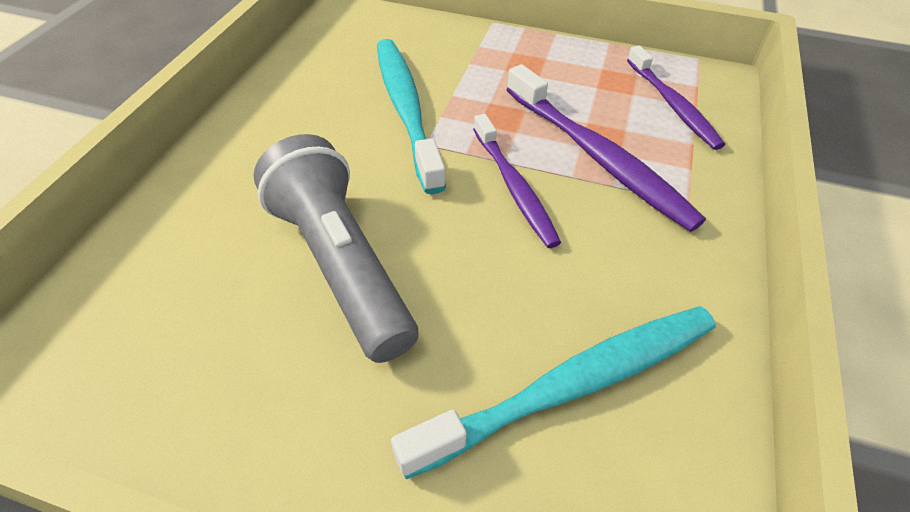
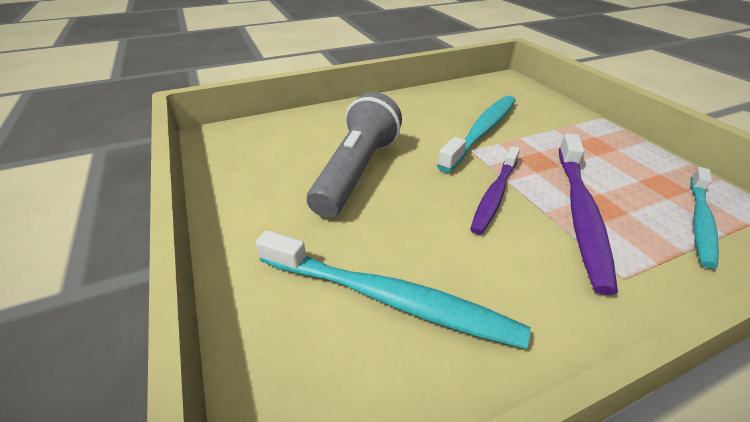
camera: 50 degrees right, 10 degrees down
(672, 105) = (700, 221): purple toothbrush -> turquoise toothbrush

